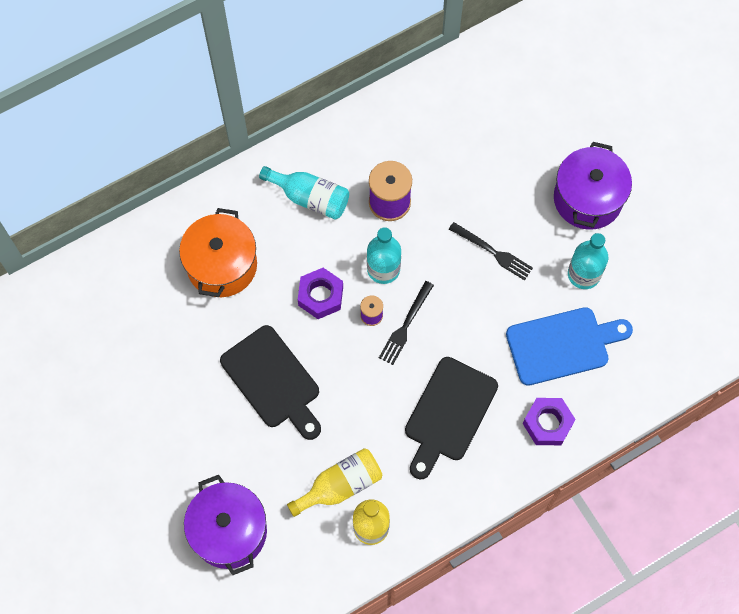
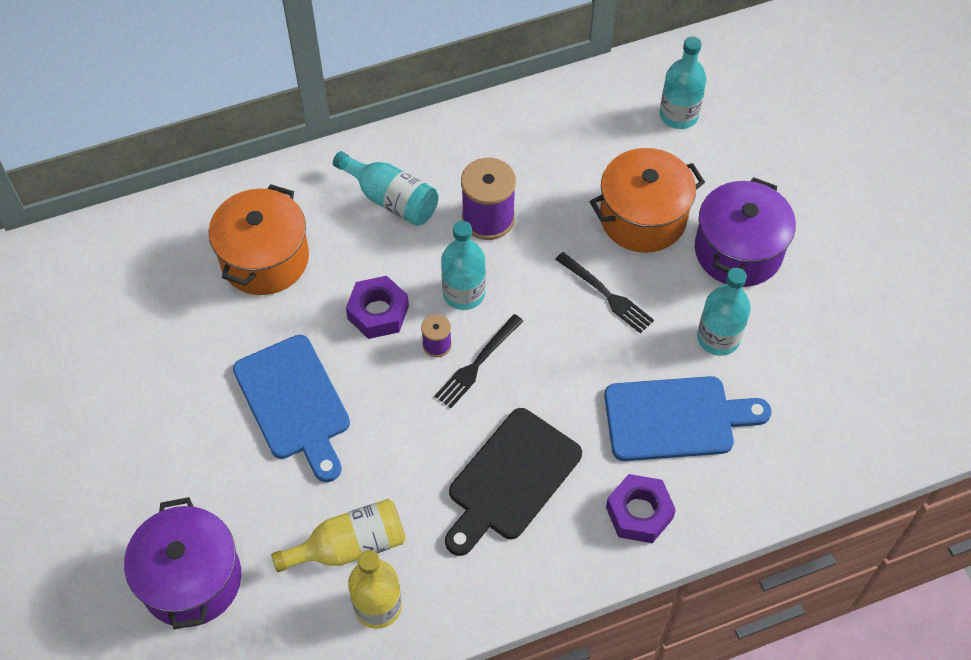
camera: 10 degrees right, 10 degrees down
(273, 381) = (294, 403): black cutting board -> blue cutting board
(510, 182) = (643, 217): none -> orange pot
(523, 87) = (678, 115): none -> turquoise bottle

